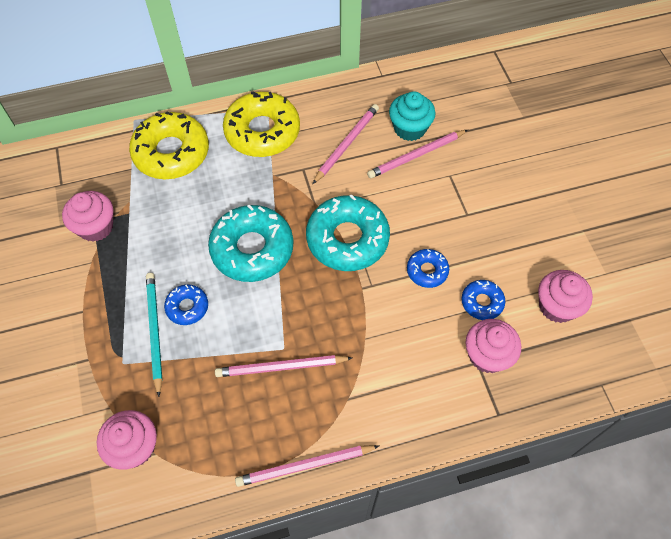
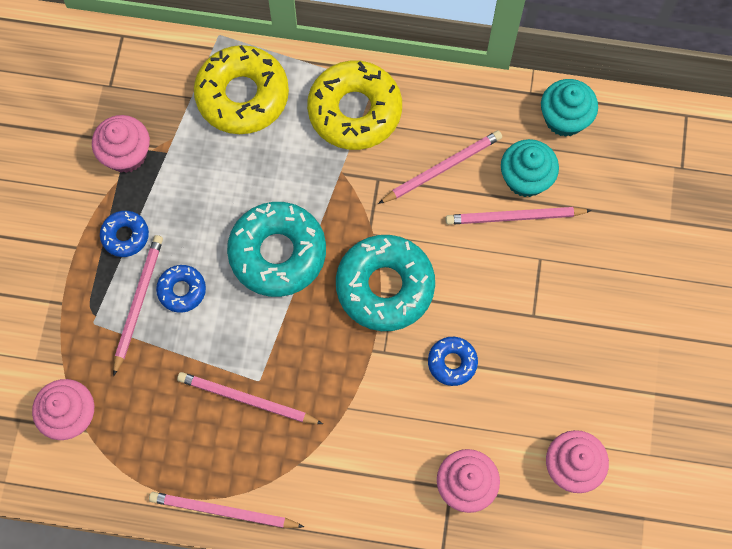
camera: 25 degrees right, 10 degrees up
(154, 331) = (138, 303): turquoise pencil -> pink pencil
(414, 82) = (564, 118): none -> turquoise cupcake
(482, 302) = (492, 425): blue donut -> blue donut (125, 236)

